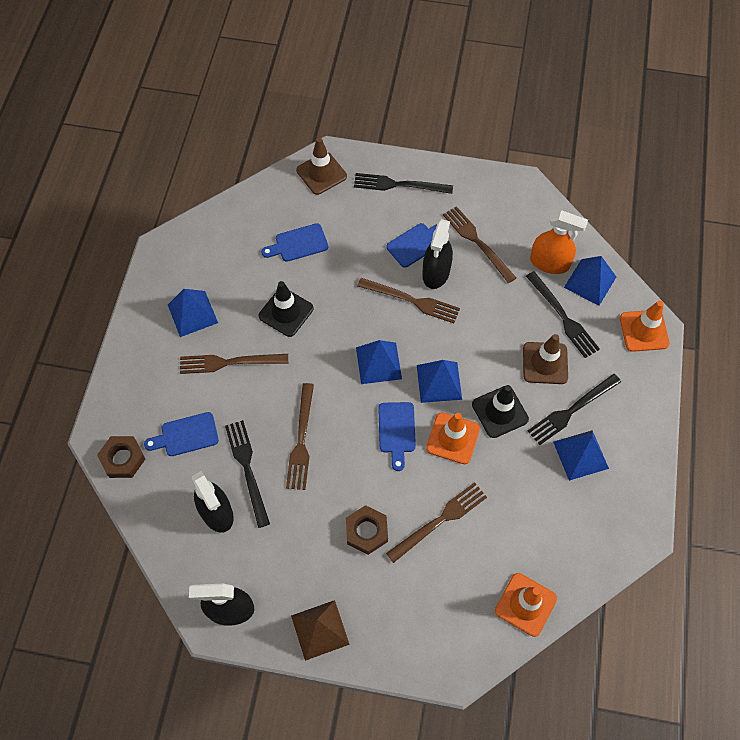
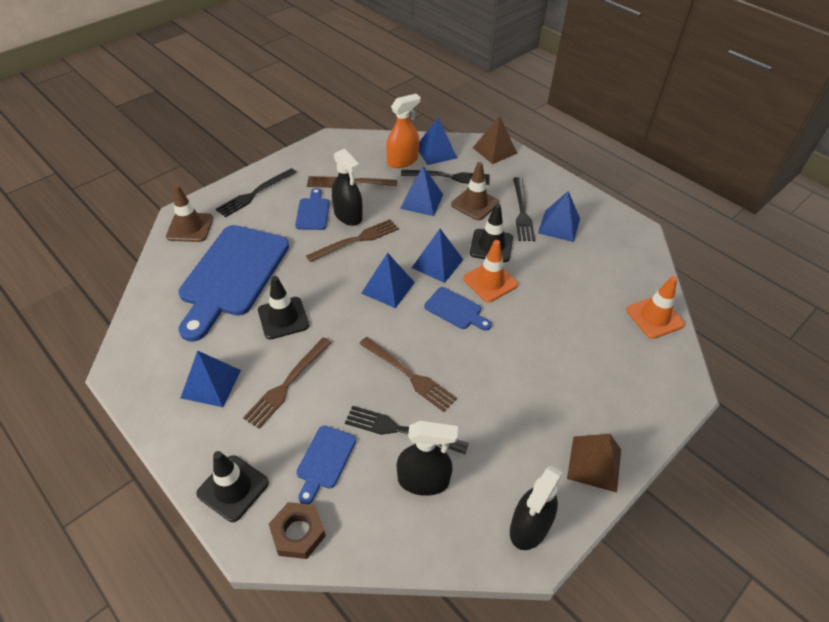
camera: 55 degrees left, 15 degrees down
(126, 394) = (233, 488): none -> black traffic cone
(298, 244) = (232, 275): blue cutting board -> blue cutting board, size x2.24
(366, 531) = (527, 378): brown nut -> none
(439, 521) = (552, 327): brown fork -> none
(507, 317) = (421, 201): none -> blue pyramid
(644, 331) = (494, 150): orange traffic cone -> brown pyramid

